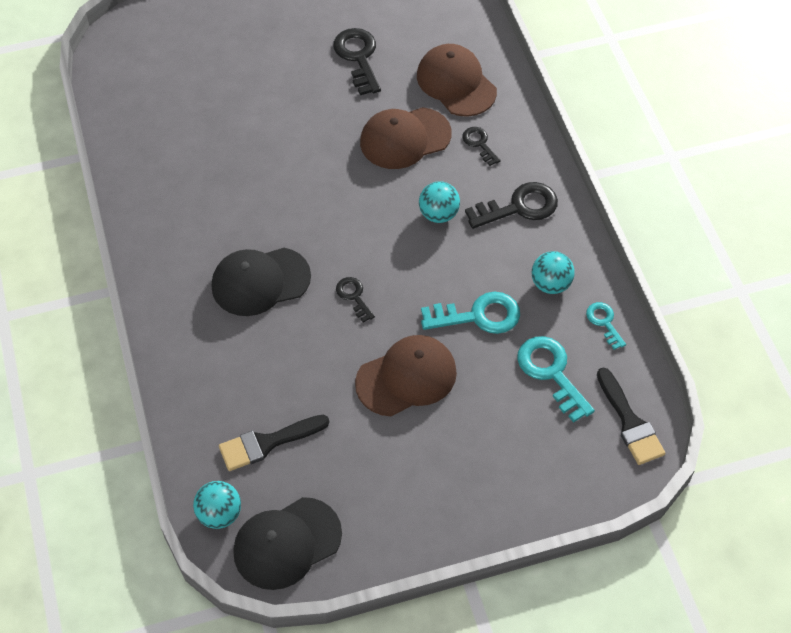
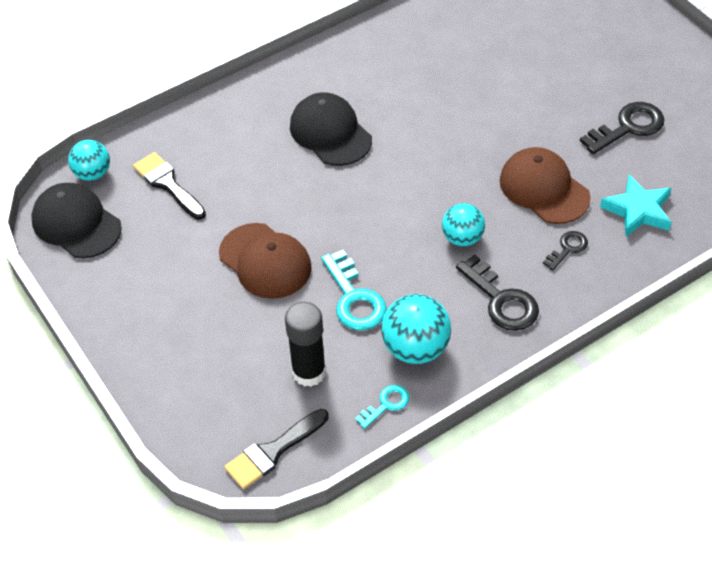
camera: 75 degrees right, 5 degrees down
(354, 296) = (339, 200): black key -> none
(456, 83) = (638, 210): brown cap -> turquoise star
(550, 284) = (415, 348): turquoise ball -> turquoise ball, size x1.51
(551, 373) = (309, 372): turquoise key -> black glue stick

